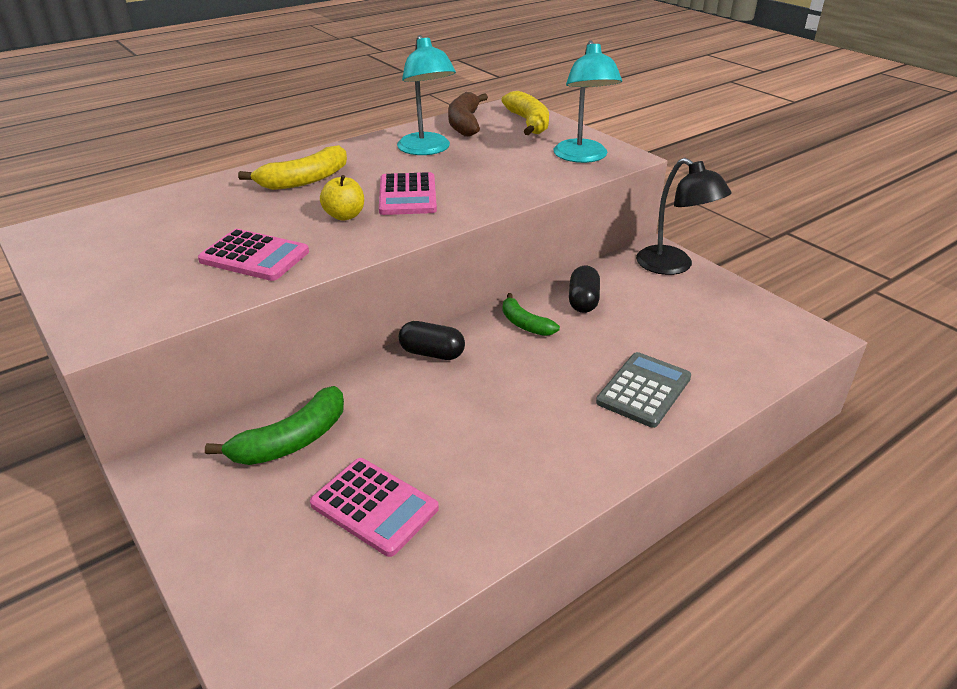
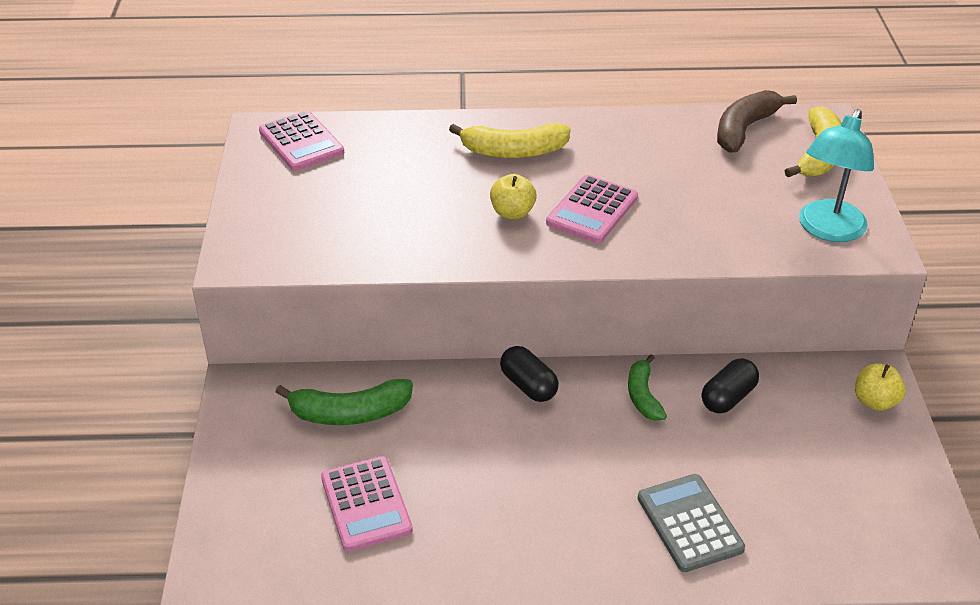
camera: 35 degrees right, 5 degrees up
(254, 256) = (401, 229): pink calculator -> pink calculator (301, 142)
(427, 150) = (667, 154): turquoise lamp -> none
(644, 390) = (689, 523): grey calculator -> grey calculator turned 90 degrees counterclockwise
(673, 266) = (875, 401): black lamp -> yellow apple

